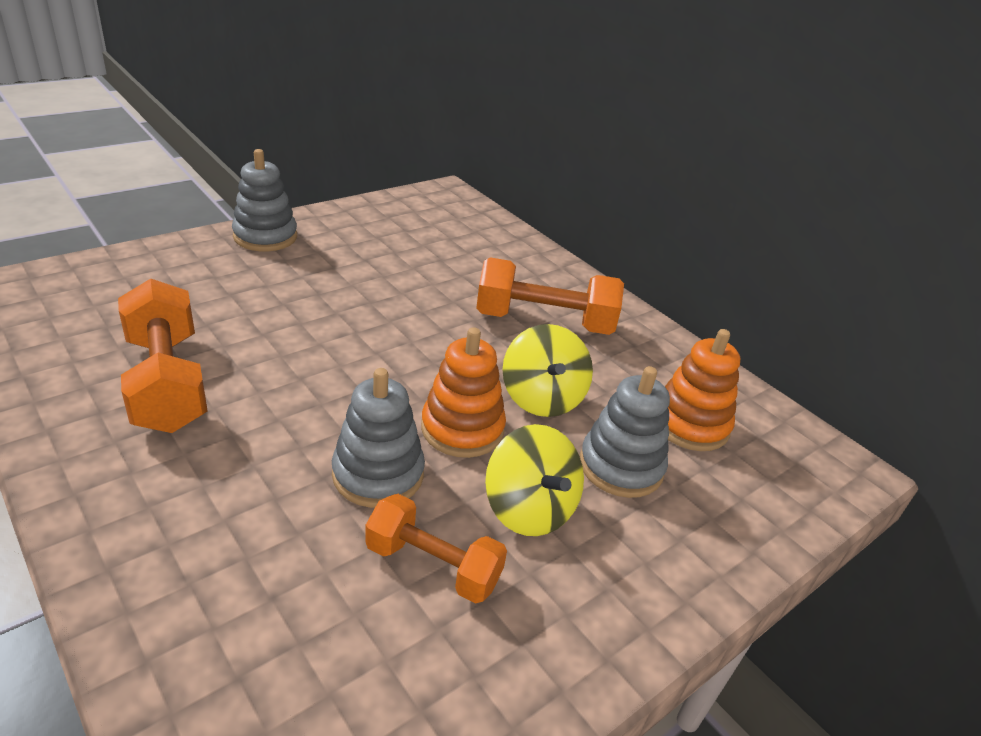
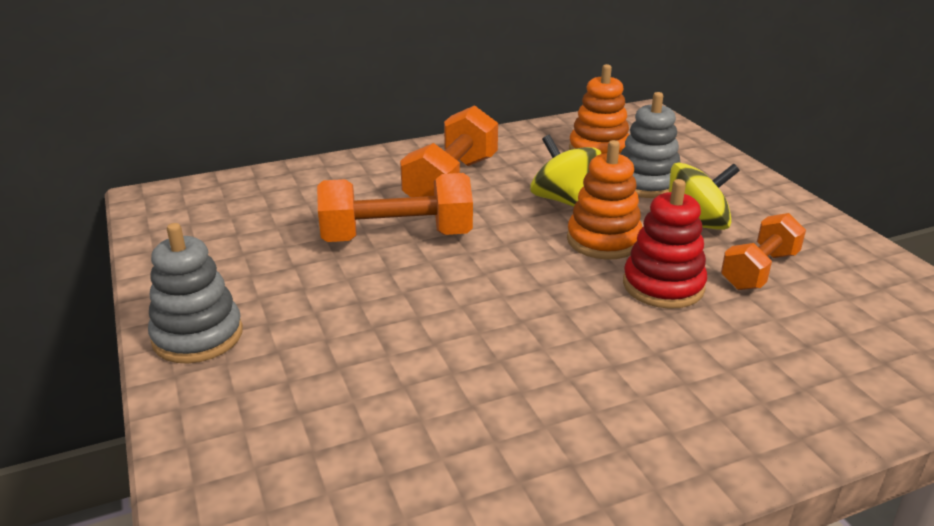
camera: 70 degrees left, 5 degrees down
(167, 382) = (520, 412): orange dumbbell -> orange dumbbell (397, 237)
(378, 474) = (663, 286): grey stacking toy -> red stacking toy
(542, 398) = (564, 200): yellow spinning top -> yellow spinning top turned 135 degrees counterclockwise

